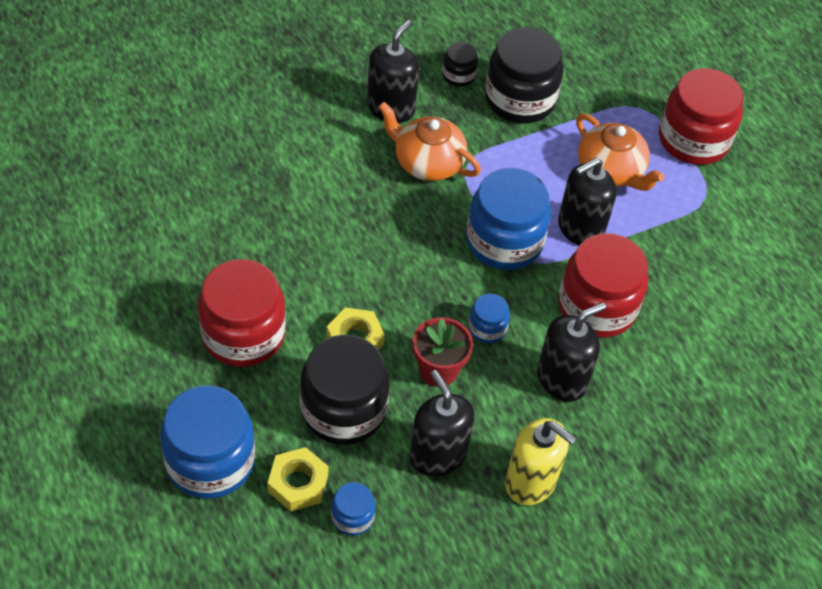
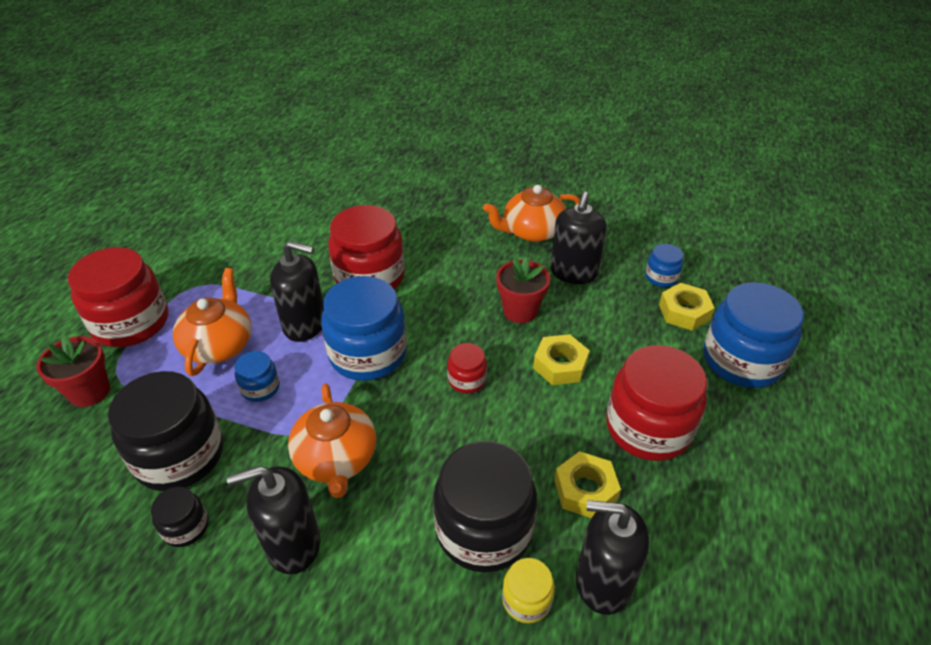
camera: 130 degrees left, 10 degrees down
(232, 171) = (526, 599): none -> yellow jar
(251, 255) = (585, 490): none -> yellow nut
(343, 409) = (612, 330): black jar -> black jar (484, 529)
(410, 275) = (467, 380): none -> red jar
(487, 328) = (456, 312): blue jar -> blue jar (260, 388)
(531, 481) = (531, 231): yellow soap dispenser -> orange teapot
(561, 379) = (448, 259): black soap dispenser -> black soap dispenser (603, 581)
(632, 88) = (89, 391): none -> red flower pot

